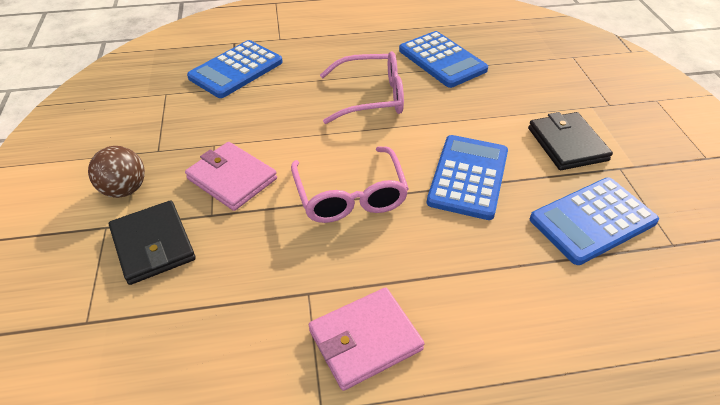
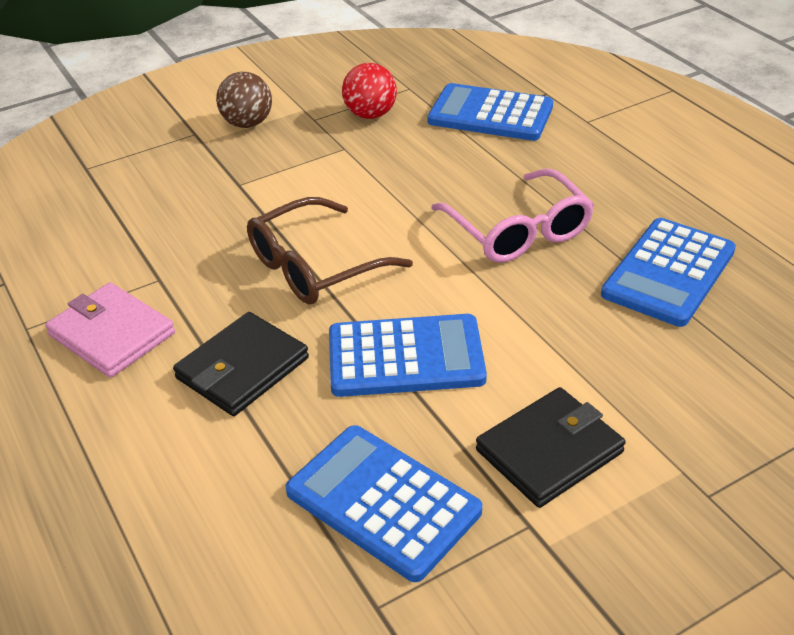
camera: 70 degrees right, 5 degrees down
(153, 245) = (184, 166): black wallet -> black wallet (242, 368)
(182, 120) = (370, 114): none -> red ball
(232, 179) = (297, 178): pink wallet -> none
(350, 196) = (313, 267): pink glasses -> brown glasses

